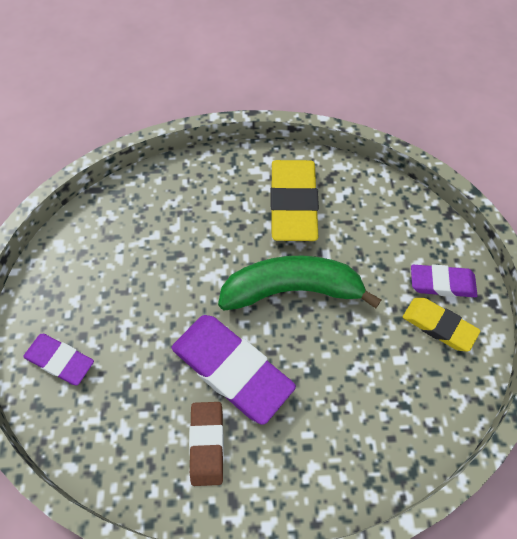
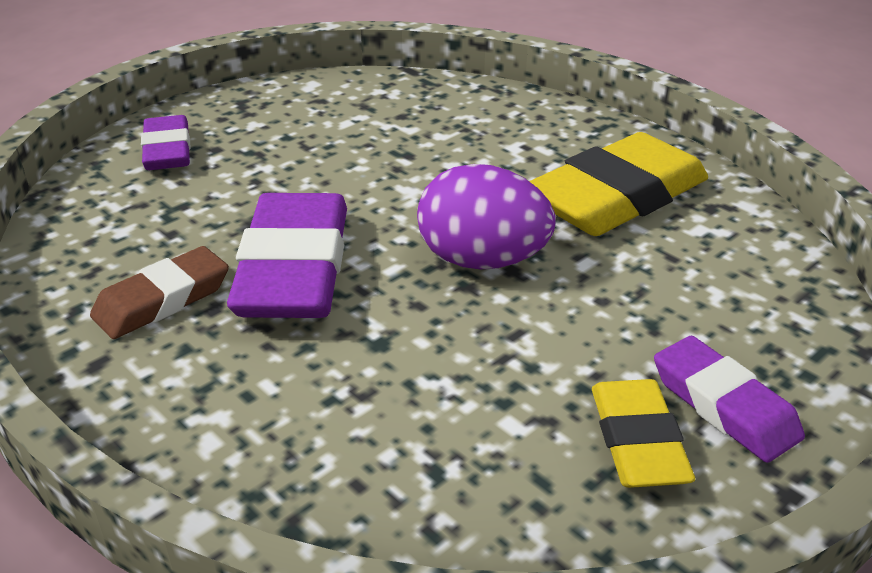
camera: 50 degrees right, 25 degrees down
(292, 290) = (482, 260): green banana -> purple egg

